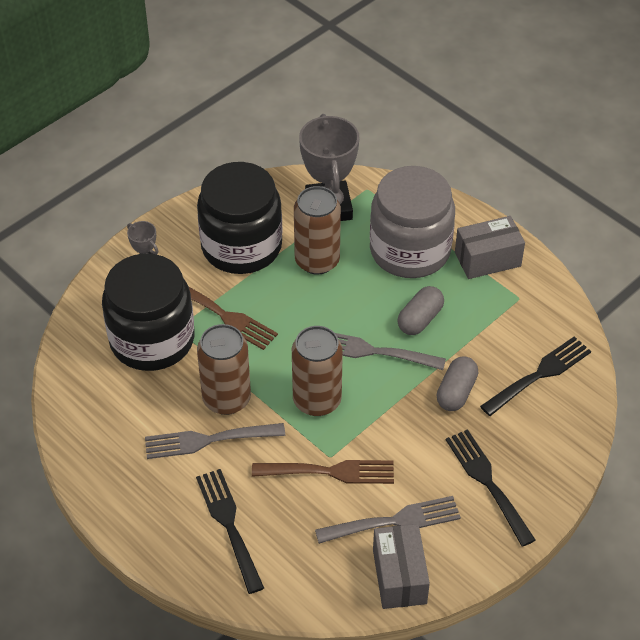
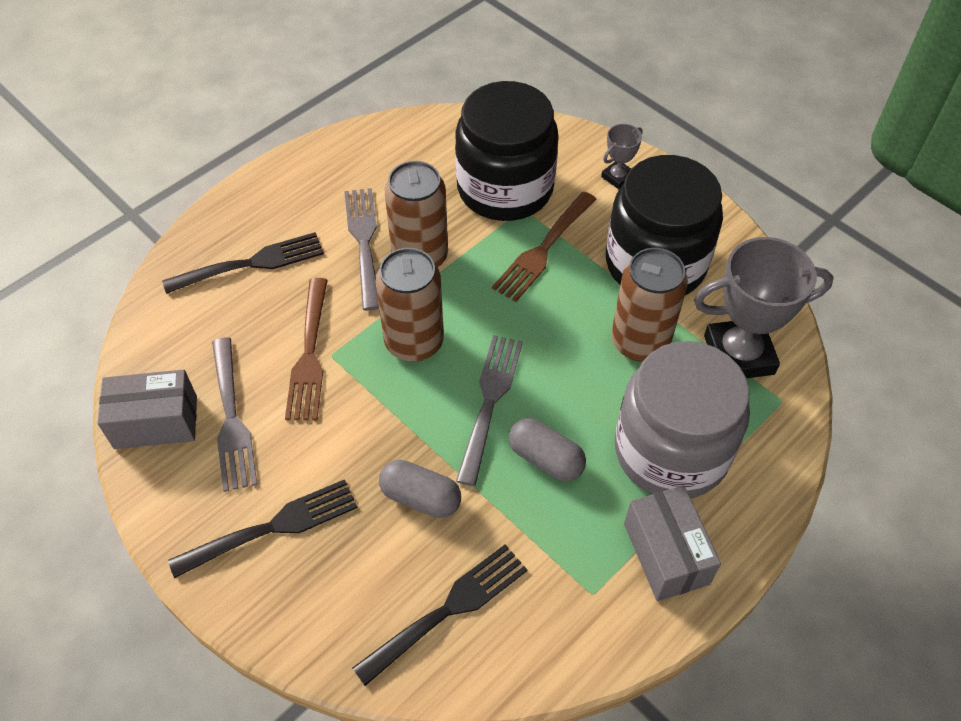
camera: 90 degrees right, 5 degrees up
(539, 375) = (448, 610): black fork -> black fork turned 90 degrees counterclockwise

